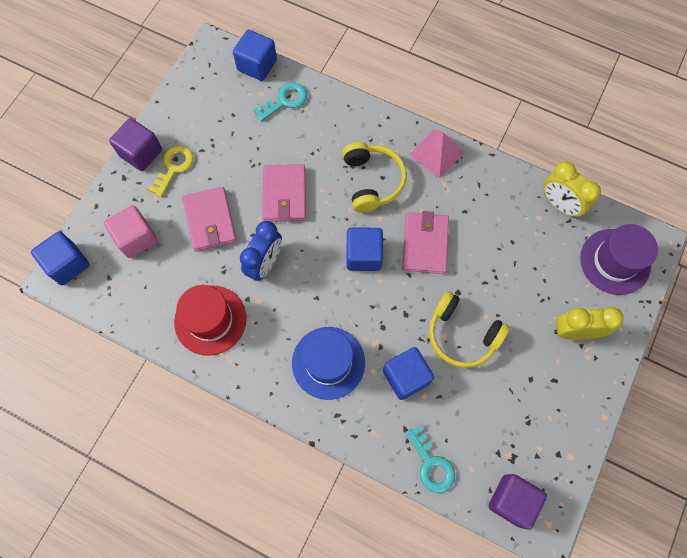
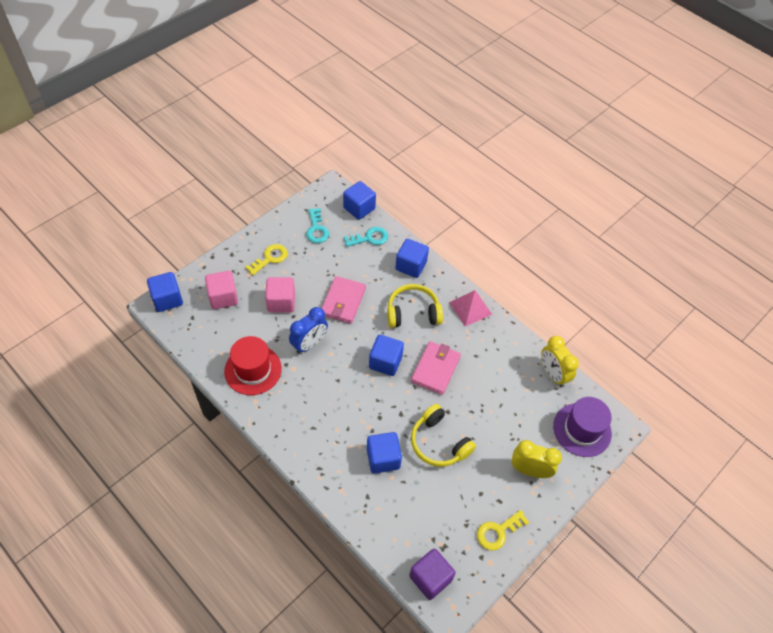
camera: 15 degrees right, 15 degrees down
(141, 153) = (251, 242): purple cube -> none
(210, 220) = (281, 302): pink wallet -> pink cube
(328, 362) = (328, 428): blue hat -> none
(347, 121) = (411, 266): none -> blue cube
(372, 181) = (413, 312): yellow headphones -> yellow headphones turned 105 degrees counterclockwise
(431, 464) = (377, 528): turquoise key -> turquoise key (316, 229)
(566, 418) = (498, 532): none -> yellow key

